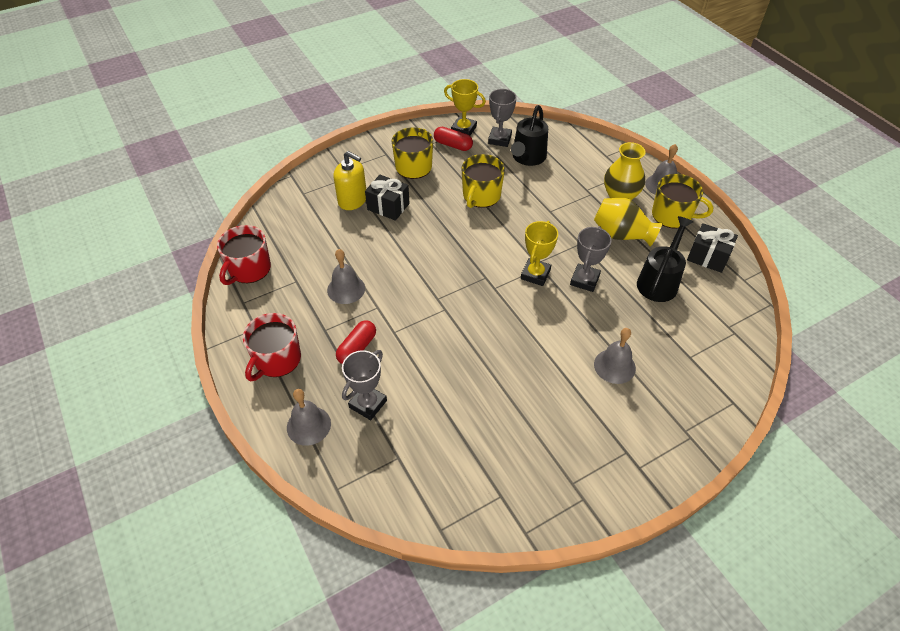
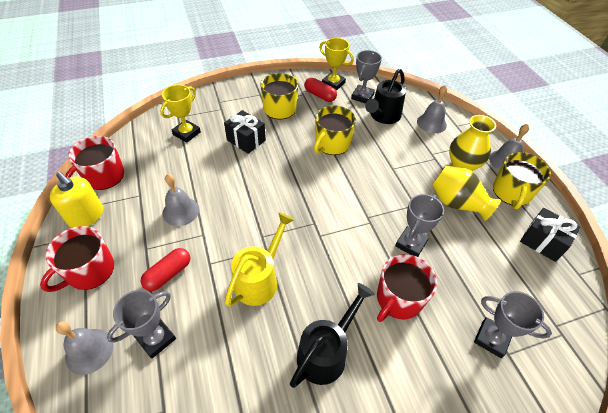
camera: 10 degrees right, 0 degrees up
(353, 200) = (217, 129): yellow soap dispenser -> yellow soap dispenser (86, 216)
(448, 336) = (260, 279): none -> yellow watering can
(535, 274) = (363, 229): yellow trophy -> yellow trophy (186, 133)
(584, 330) = (398, 299): none -> red mug
(614, 366) = (423, 348): grey bell -> grey bell (431, 123)
(659, 281) = (487, 259): black watering can -> black watering can (326, 352)
(672, 215) = (511, 192): yellow mug -> yellow mug turned 75 degrees clockwise
(673, 347) = (491, 339): none -> grey trophy

